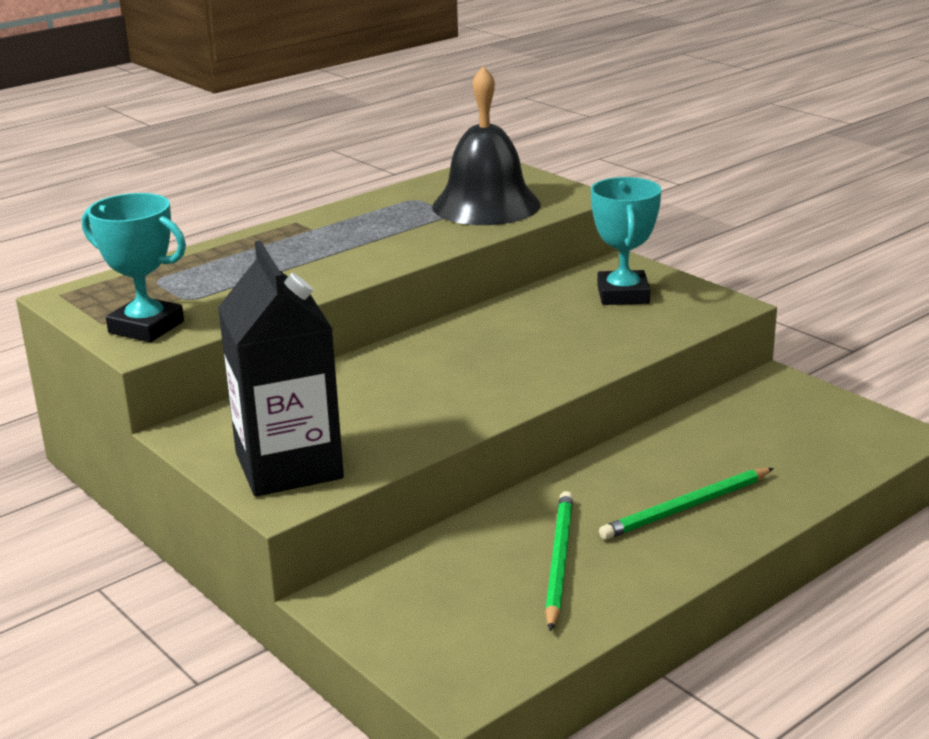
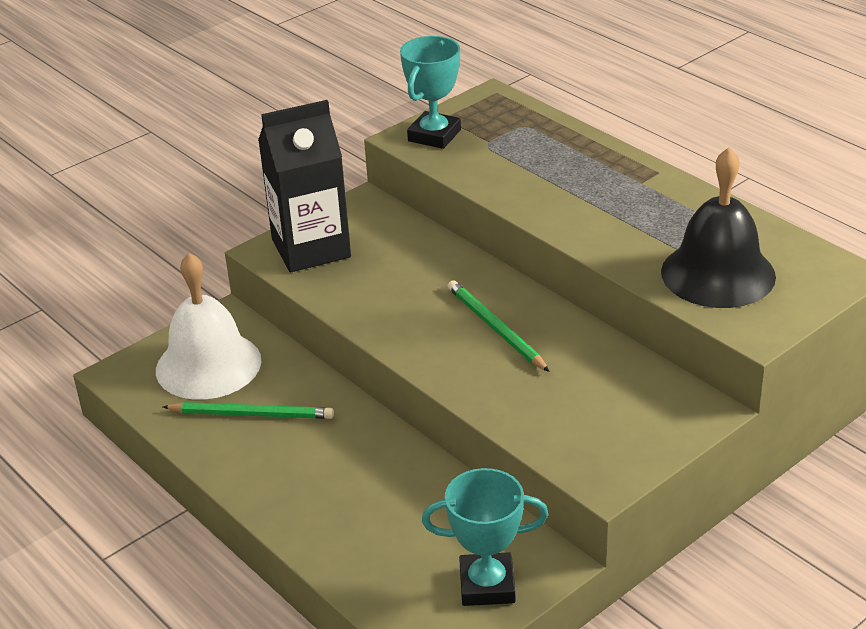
camera: 90 degrees right, 10 degrees up
(449, 606) = (208, 365): none -> white bell
(623, 295) = (624, 409): turquoise trophy -> turquoise trophy (487, 585)
(686, 507) = (316, 484): green pencil -> green pencil (495, 328)

